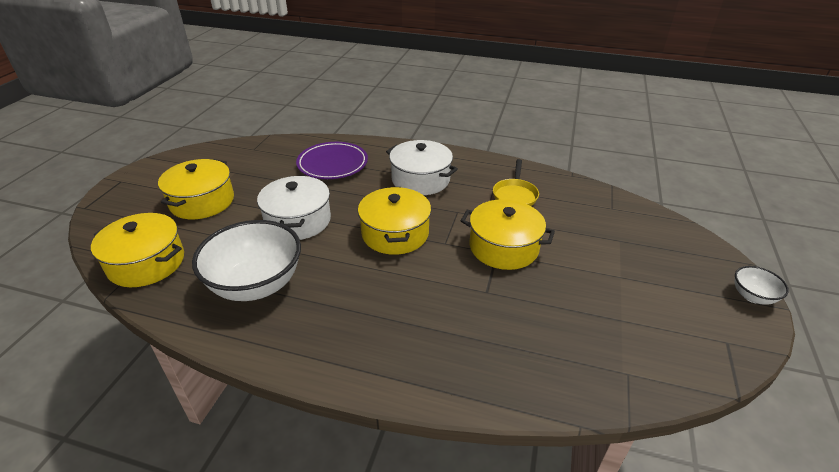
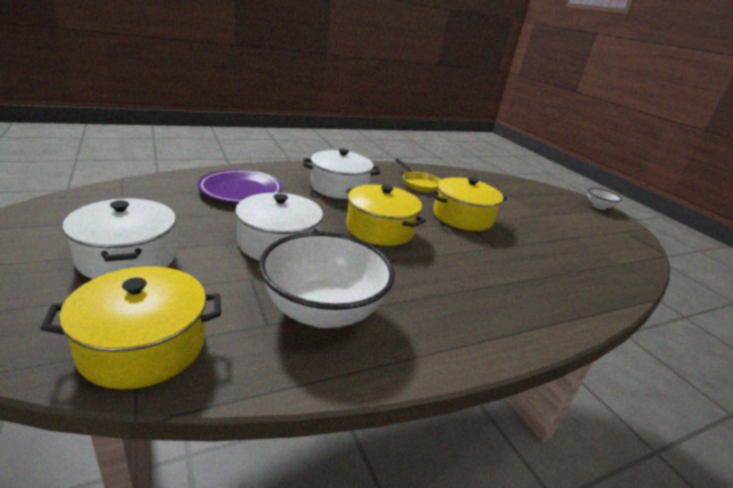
camera: 45 degrees left, 10 degrees down
(202, 201) = (127, 257): yellow pot -> white pot

